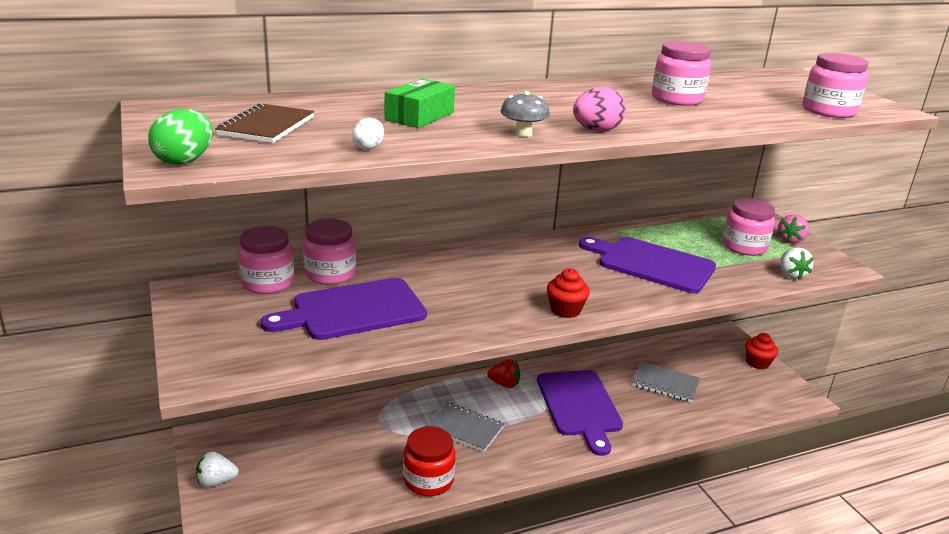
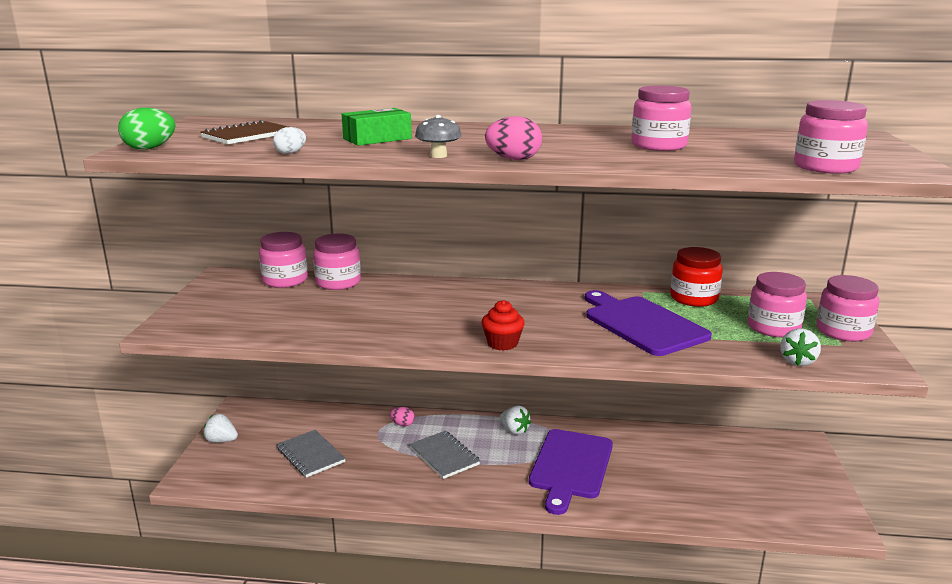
camera: 30 degrees right, 5 degrees down
(353, 310) = (323, 309): purple cutting board -> none
(396, 406) = (402, 424): none -> pink egg
(428, 480) = (376, 486): red jar -> red jar (694, 298)
(504, 384) = (514, 430): red strawberry -> white strawberry
(665, 384) = (683, 471): grey notebook -> grey notebook (311, 455)
(757, 363) = (817, 479): red cupcake -> none
(790, 240) = (843, 331): pink strawberry -> pink jar

